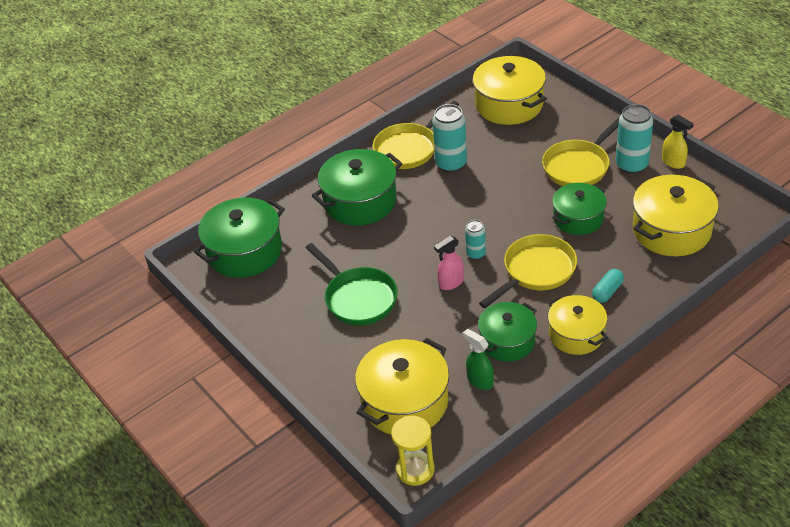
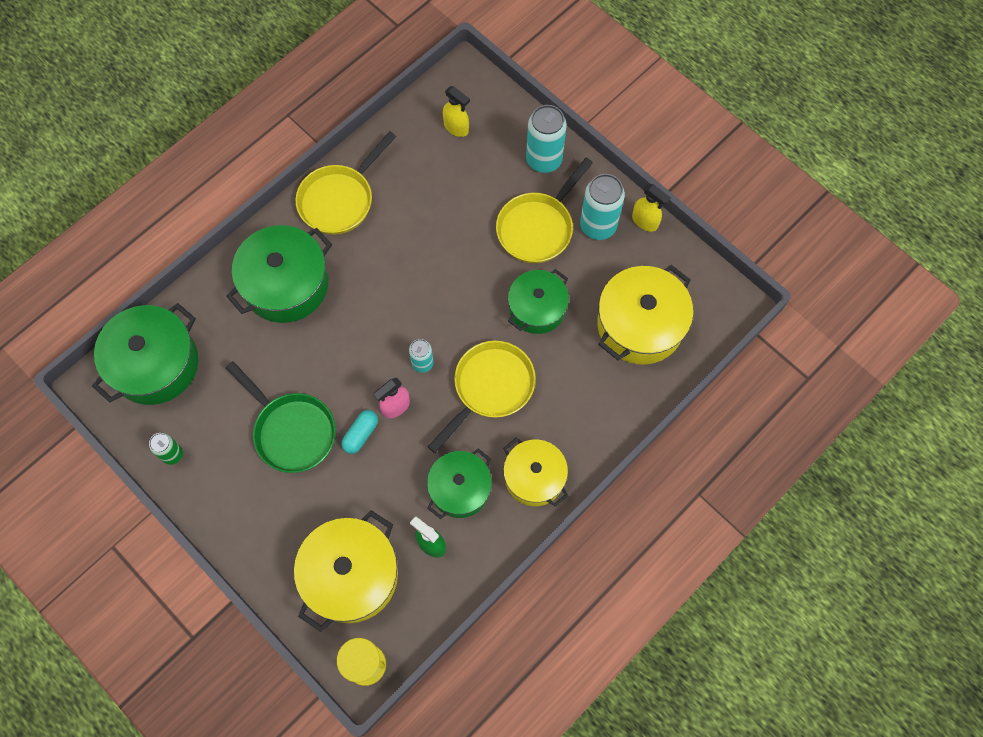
camera: 10 degrees left, 25 degrees up
(253, 312) = (172, 454): none -> green can
(451, 164) = (390, 224): turquoise can -> turquoise can (544, 160)
(509, 104) = (456, 128): yellow pot -> yellow spray bottle
(607, 291) = (568, 416): turquoise capsule -> turquoise capsule (360, 434)

